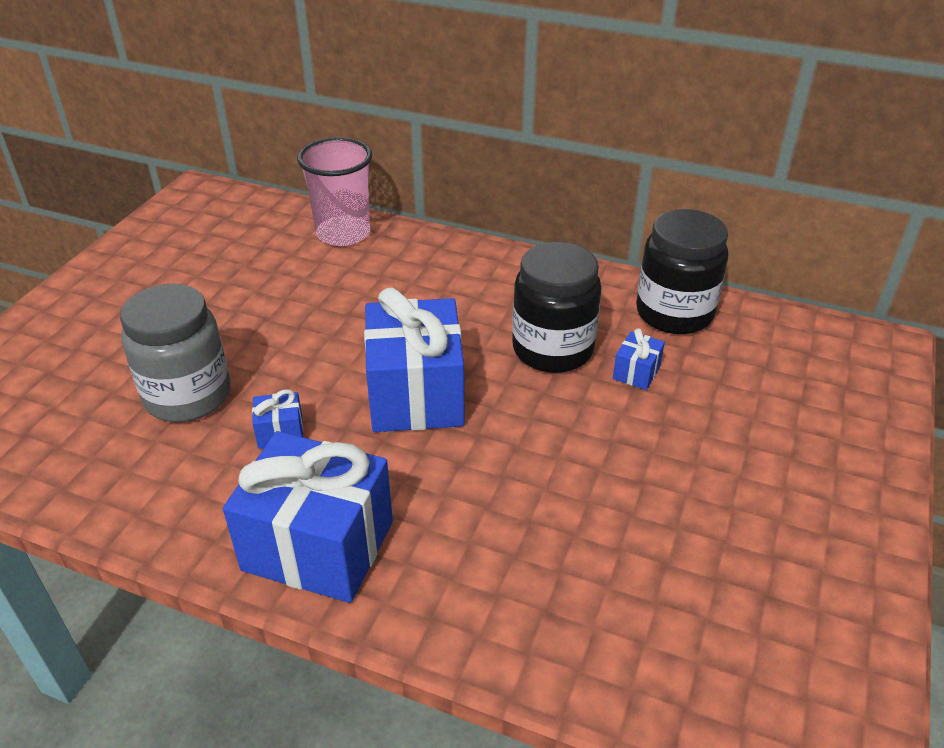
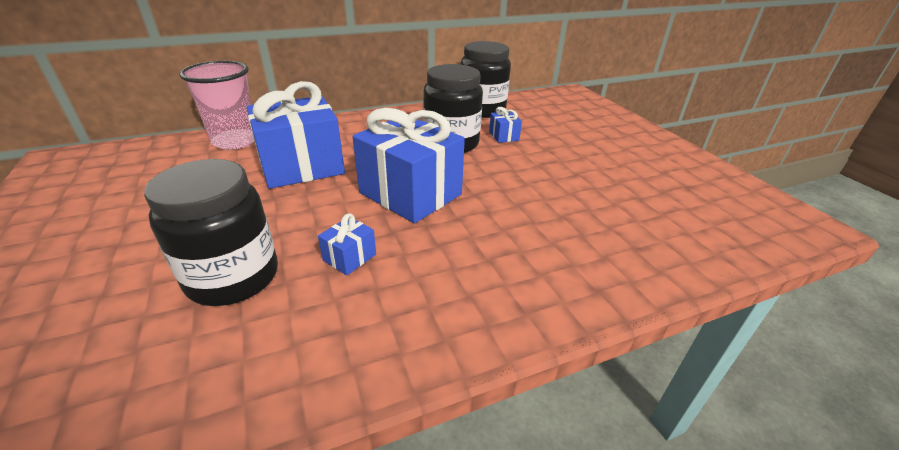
camera: 45 degrees left, 5 degrees down
(188, 396) = (233, 277): grey jar -> black jar
(318, 545) = (477, 301): blue gift -> blue gift (302, 166)

